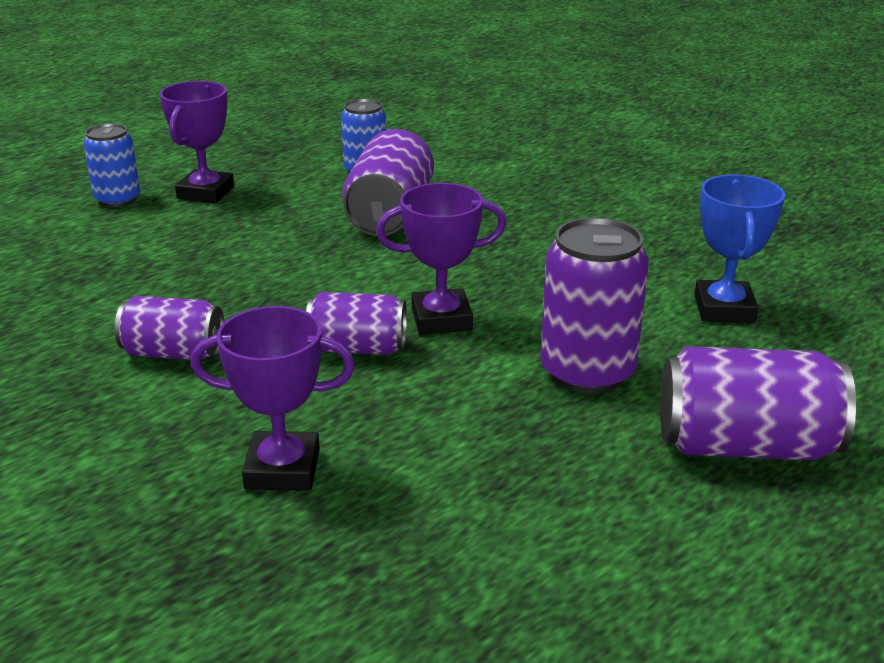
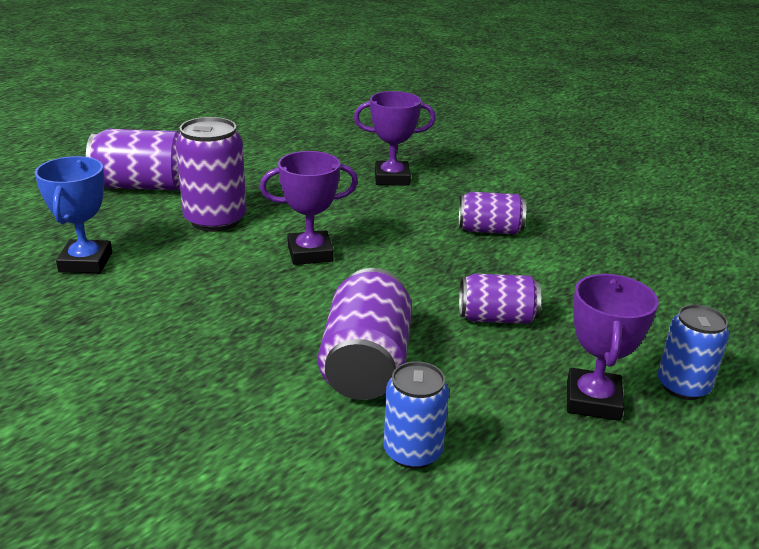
camera: 175 degrees right, 0 degrees up
(357, 348) = (368, 233): purple can -> purple can (496, 318)

